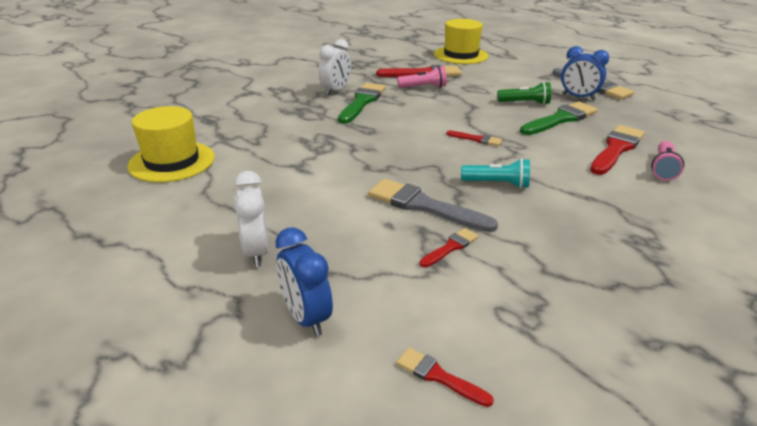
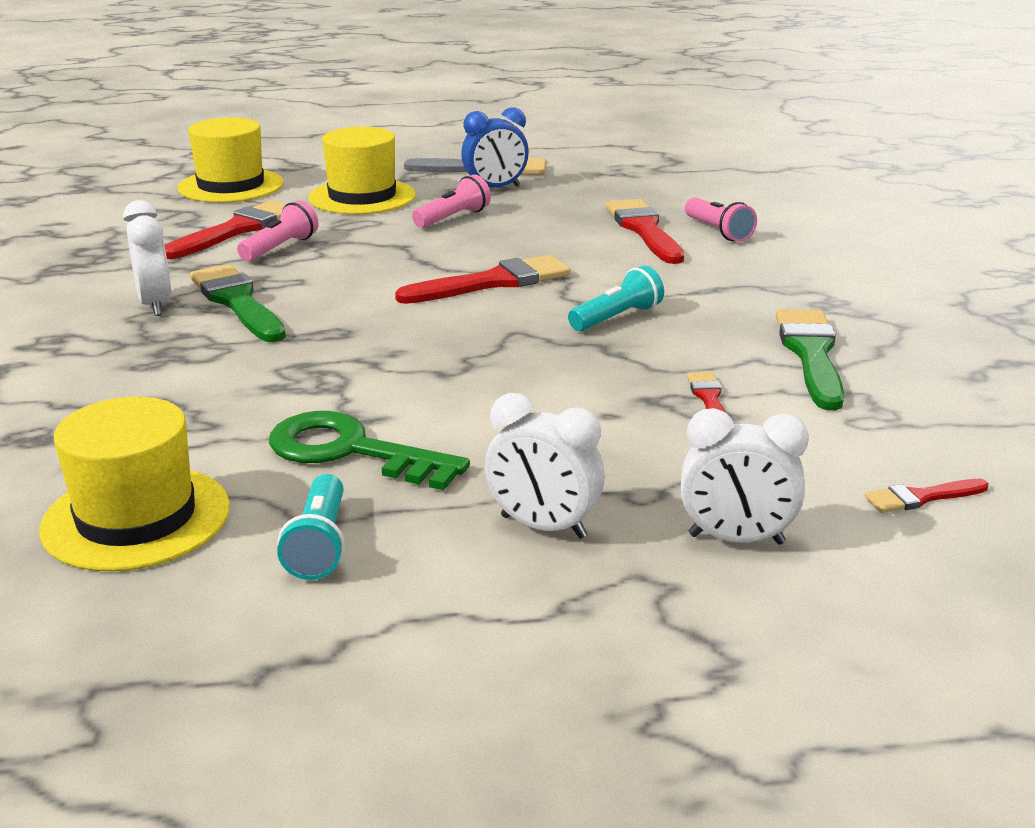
camera: 50 degrees left, 5 degrees down
(187, 205) = (319, 545): none -> turquoise flashlight
(270, 178) = (351, 451): none -> green key
(306, 317) = (736, 539): blue clock -> white clock
(424, 206) = (599, 377): grey brush -> none
(477, 139) = (493, 282): red brush -> red brush, size x1.94
(504, 78) = (362, 197): none -> yellow hat
(525, 103) = (453, 218): green flashlight -> pink flashlight
(560, 119) = (530, 221): green brush -> green brush (811, 354)

